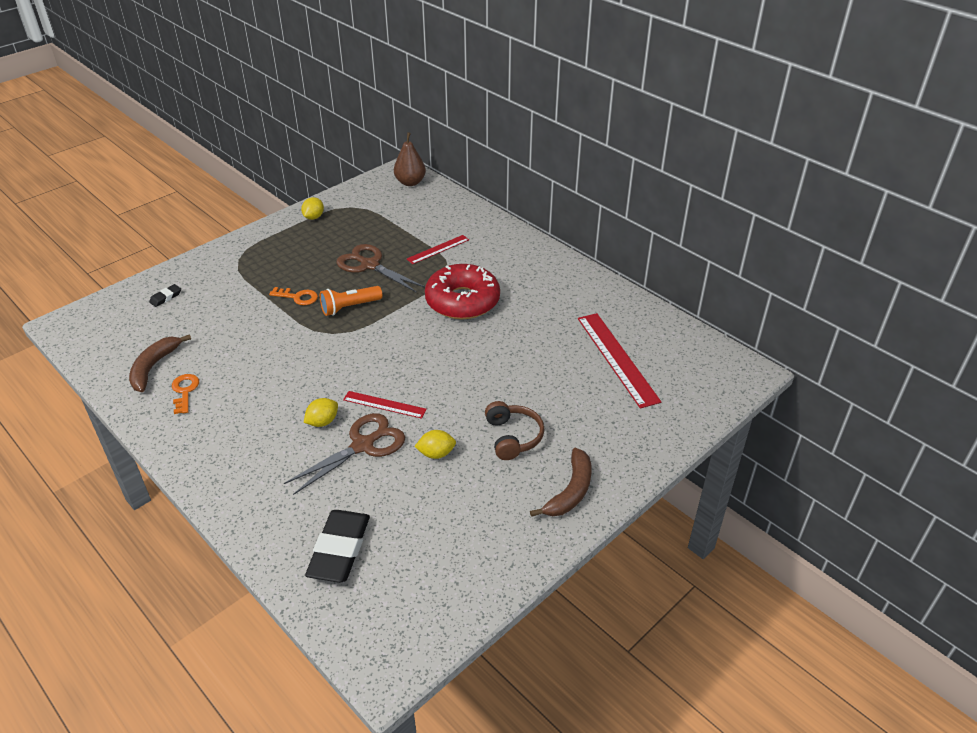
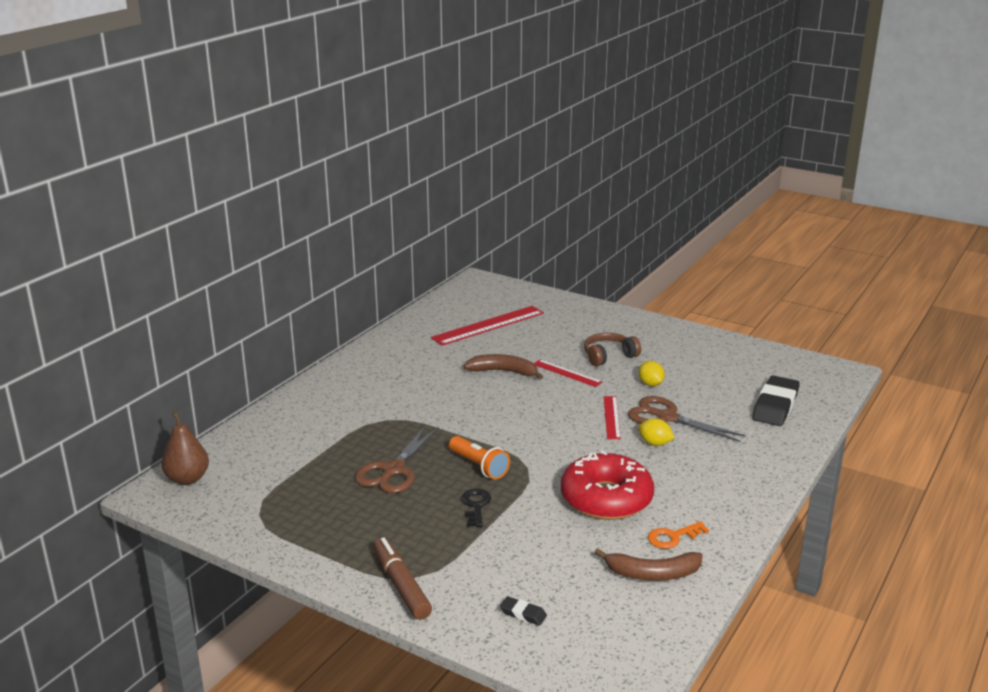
camera: 105 degrees left, 15 degrees down
(234, 253) = (401, 585): none -> brown marker
(298, 297) = (476, 505): orange key -> black key
(313, 217) = (292, 539): yellow lemon -> none
(339, 549) = (775, 406): black eraser -> black eraser turned 60 degrees counterclockwise
(438, 249) = (347, 432): red ruler -> red ruler (566, 373)
(462, 301) = (439, 403): red donut -> red donut (606, 498)
(570, 491) = (647, 330): brown banana -> brown banana (503, 371)

